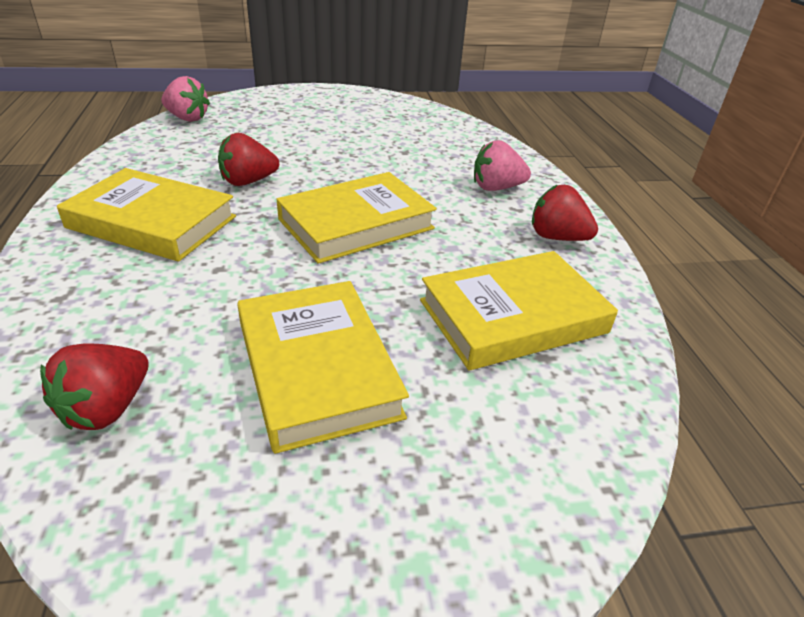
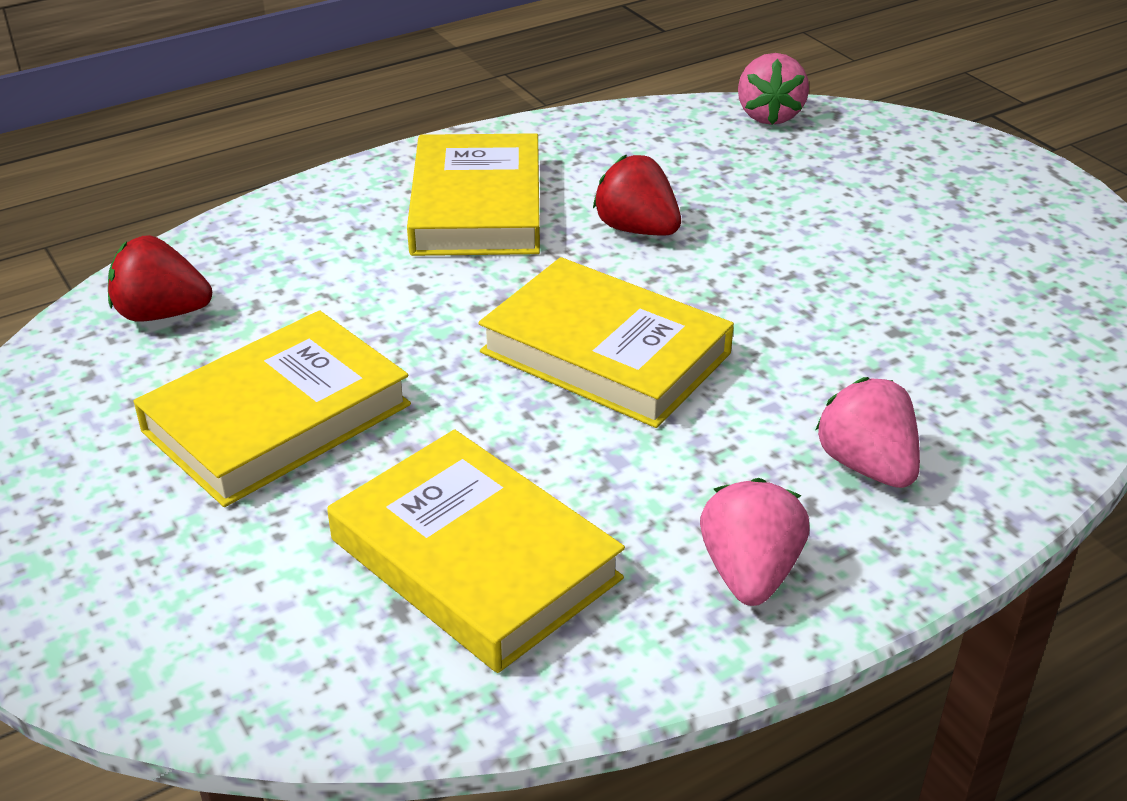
camera: 70 degrees right, 0 degrees up
(557, 237) = (749, 573): red strawberry -> pink strawberry

